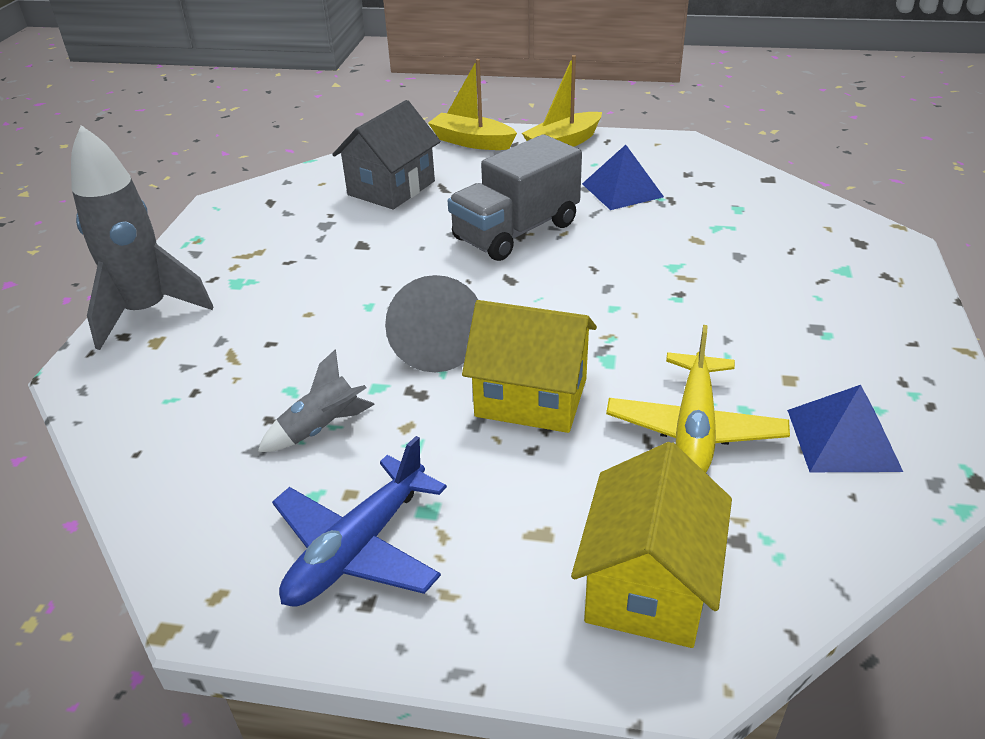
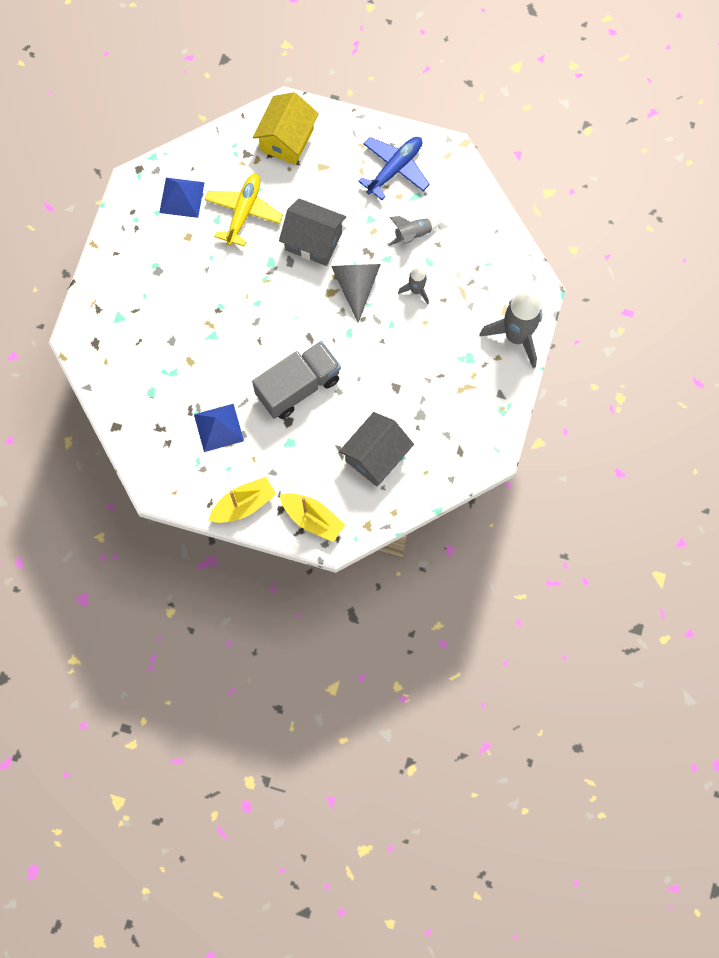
camera: 175 degrees left, 35 degrees up
(321, 349) = (416, 290): none -> grey rocket
(531, 397) = (313, 241): yellow house -> grey house

